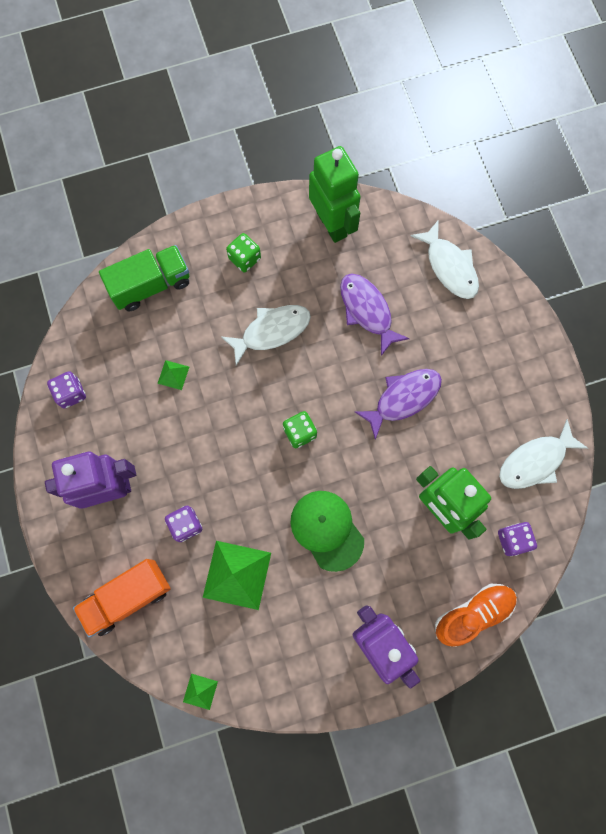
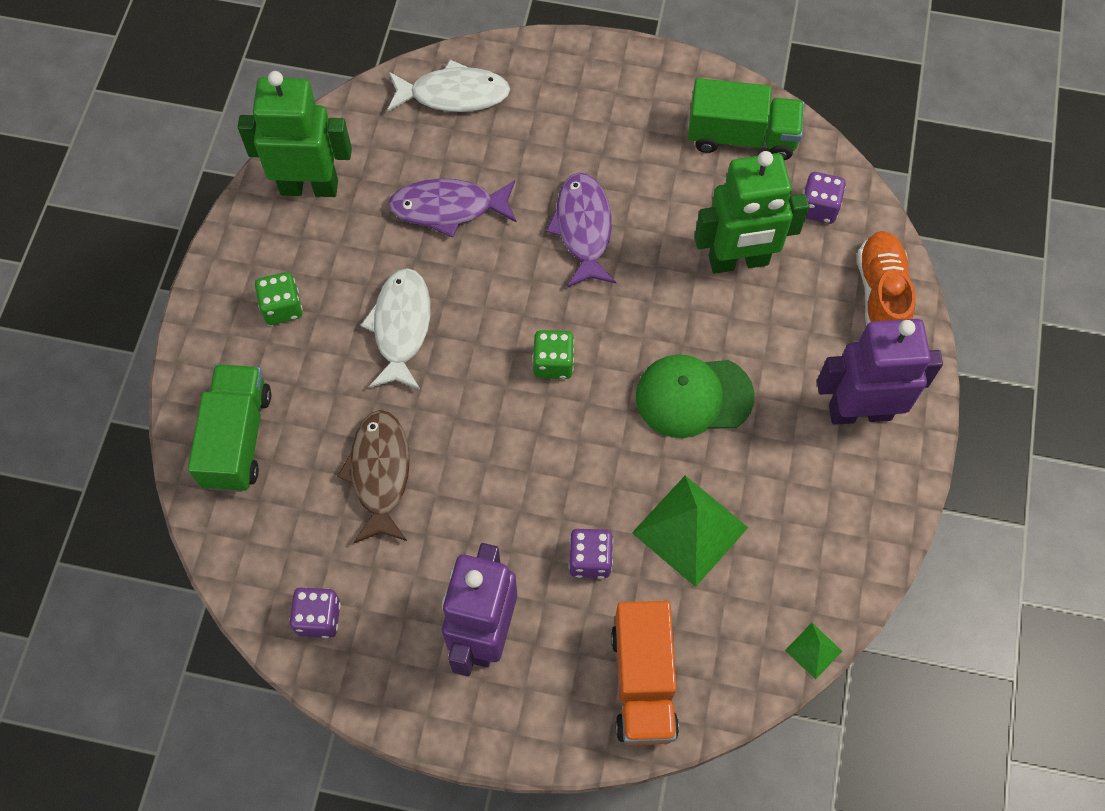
camera: 60 degrees left, 10 degrees down
(173, 375) = (380, 473): green pyramid -> brown fish
(535, 461) = (741, 137): white fish -> green truck

